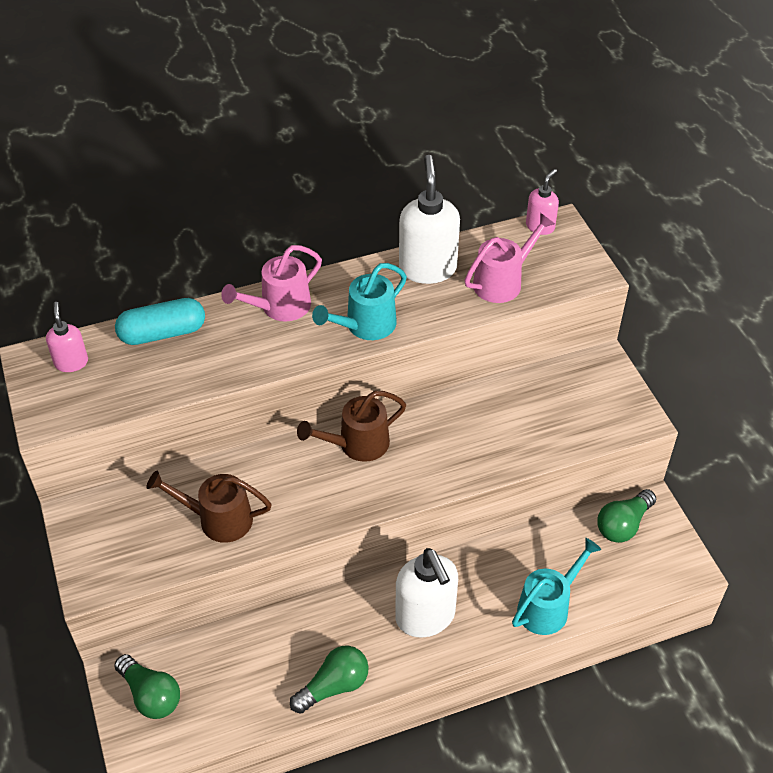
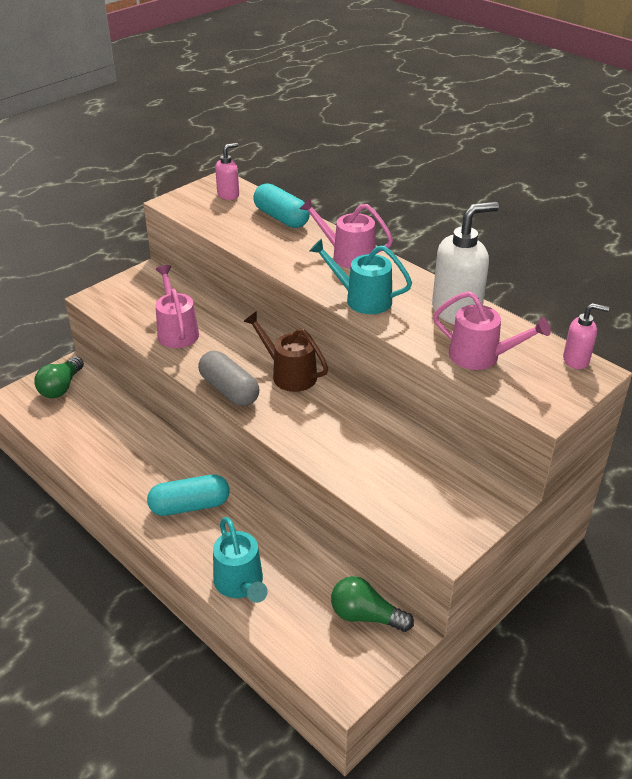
camera: 65 degrees right, 10 degrees down
(217, 519) = (177, 331): brown watering can -> pink watering can
(334, 686) = (103, 473): green light bulb -> none
(353, 503) = (229, 390): none -> grey capsule
(425, 617) = (190, 506): white soap dispenser -> turquoise capsule
(548, 606) = (241, 584): turquoise watering can -> turquoise watering can turned 45 degrees clockwise

